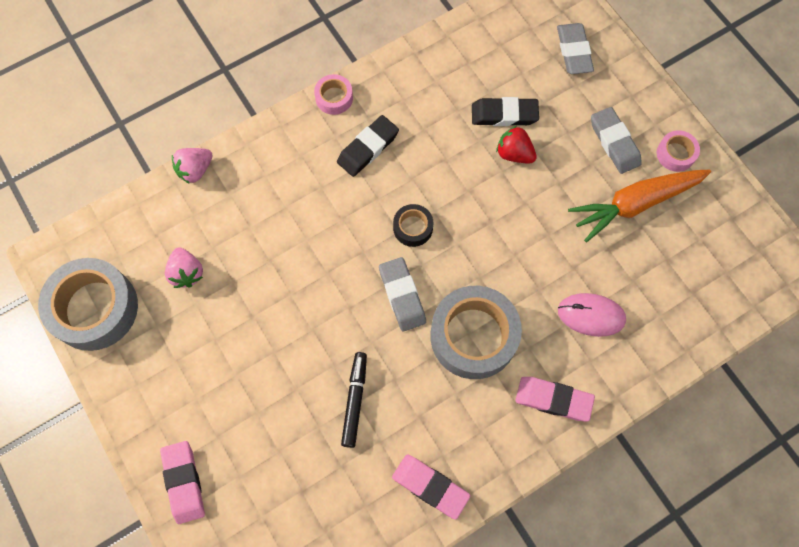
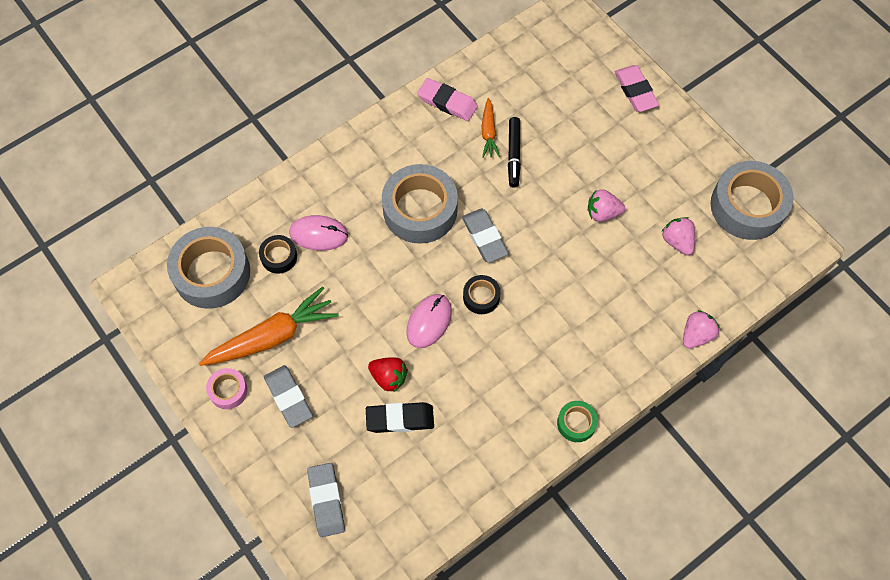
camera: 175 degrees right, 5 degrees down
(263, 314) = (602, 213): none -> pink strawberry
(334, 98) = (576, 423): pink tape -> green tape
(368, 148) = (534, 371): black eraser -> none
(382, 435) = (488, 132): none -> orange carrot
(470, 206) = (429, 322): none -> pink mouse
(553, 399) = (352, 168): pink eraser -> none
(635, 292) = (279, 257): none -> black tape
(708, 279) = (212, 273): none -> grey tape

